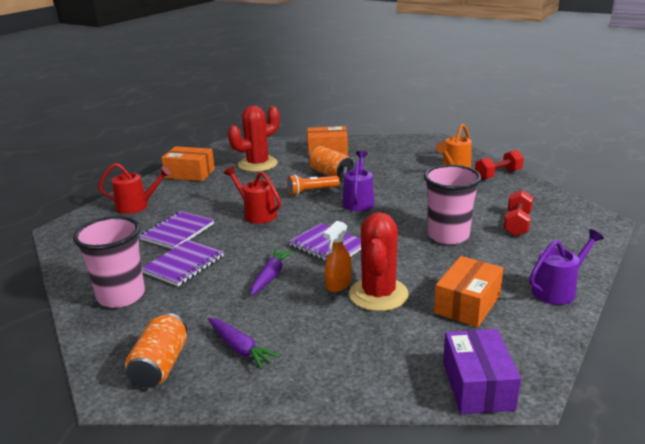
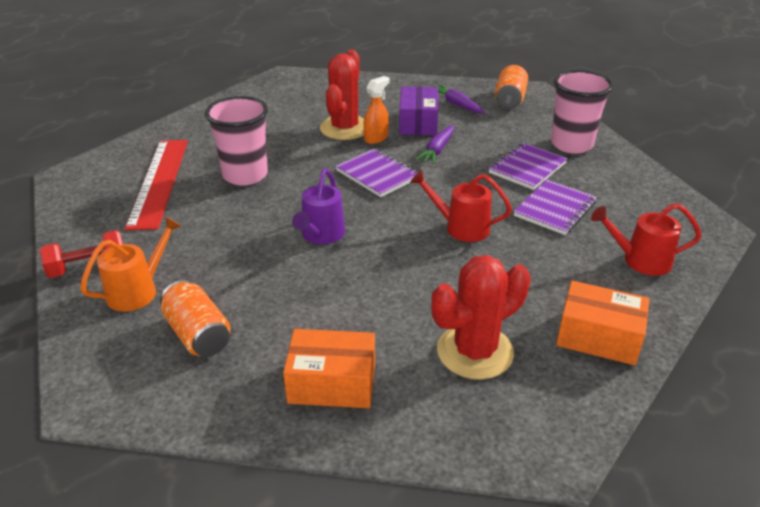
camera: 175 degrees left, 10 degrees up
(256, 214) = (460, 227): red watering can -> red watering can turned 150 degrees clockwise
(311, 191) = (382, 263): orange flashlight -> none
(330, 174) = (344, 302): orange can -> orange can (198, 334)
(467, 304) = (278, 117): orange box -> none
(477, 385) = (307, 79): purple box -> purple box (418, 123)
(517, 224) = (159, 182): red dumbbell -> red ruler
(558, 290) = (198, 120): purple watering can -> none

